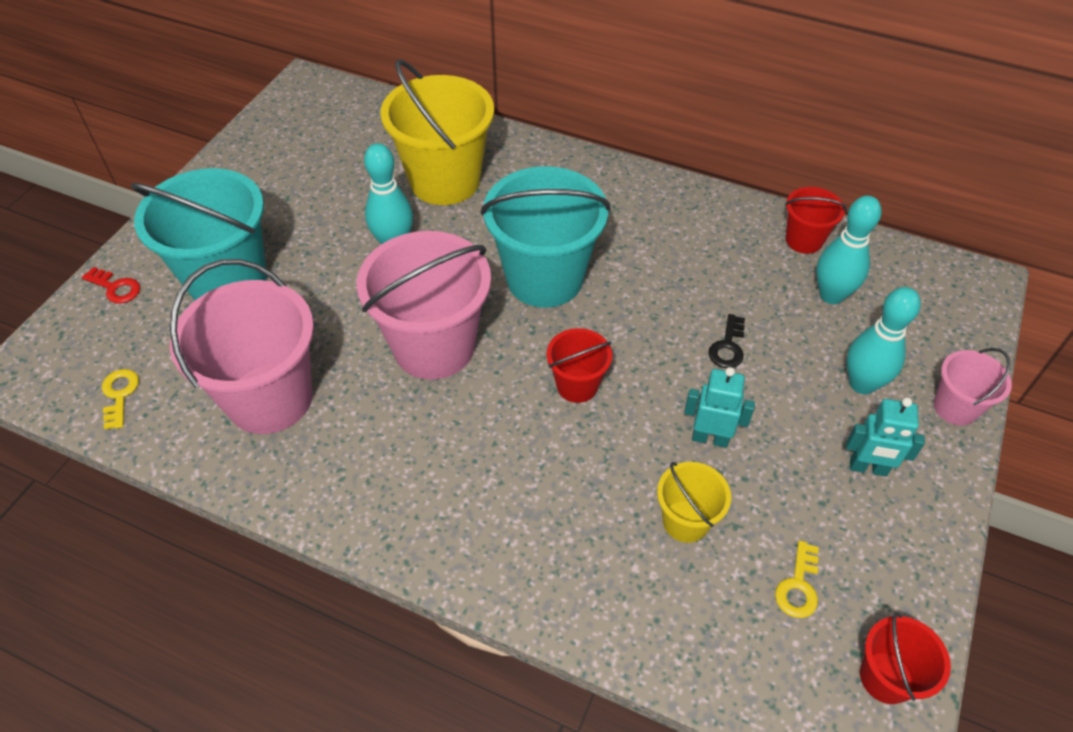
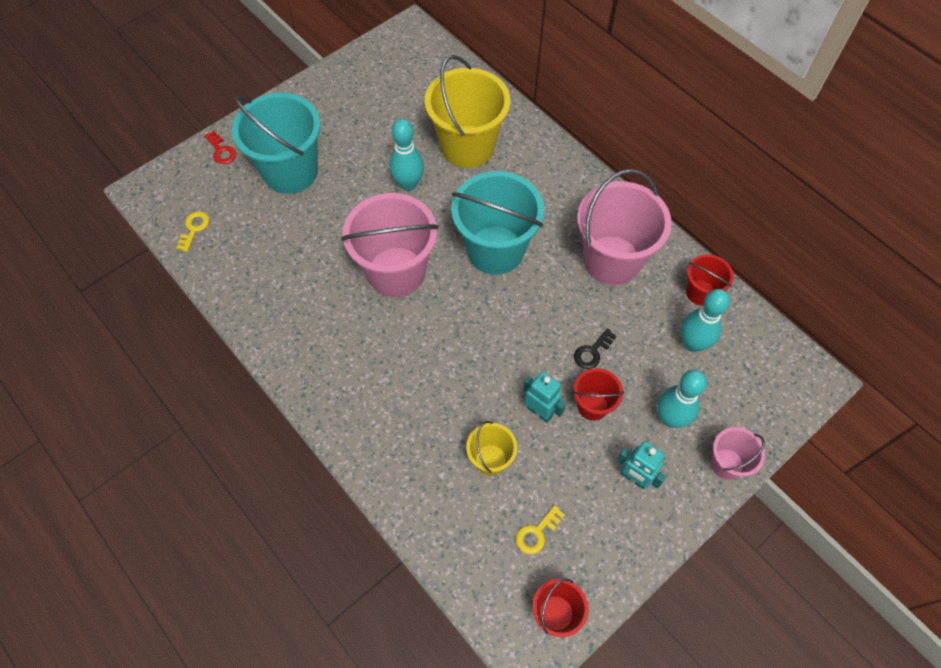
camera: 25 degrees right, 10 degrees up
(270, 398) = (279, 267): pink bucket -> pink bucket (611, 260)
(577, 385) = (473, 337): red bucket -> red bucket (592, 405)

